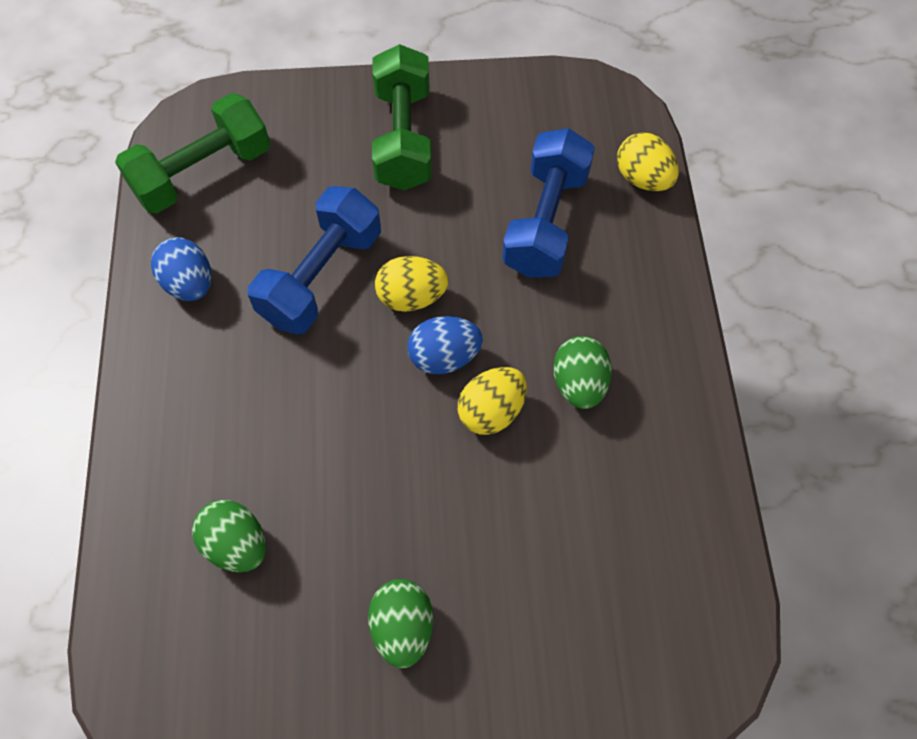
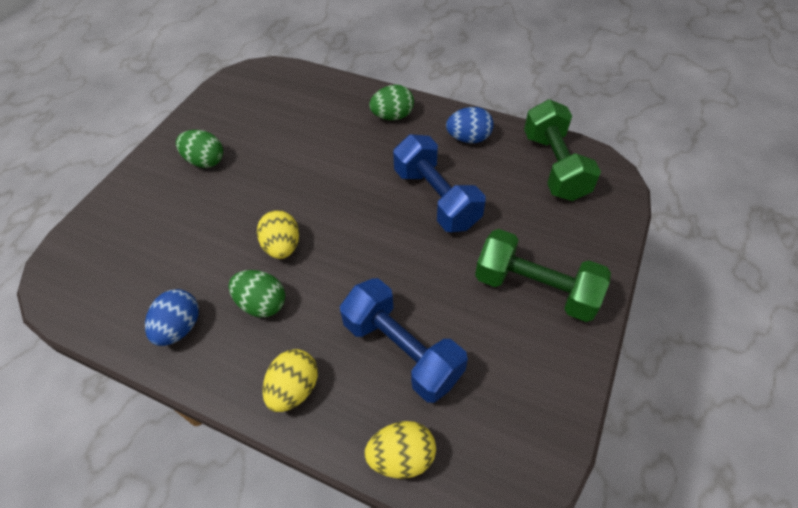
camera: 120 degrees right, 10 degrees down
(236, 544) = (299, 116): green egg -> green egg (392, 116)
(412, 297) = (391, 238): yellow egg -> yellow egg (294, 389)
(444, 357) = (336, 238): blue egg -> blue egg (180, 327)

